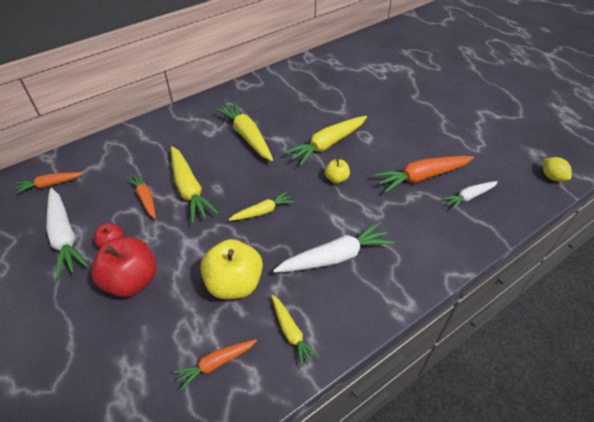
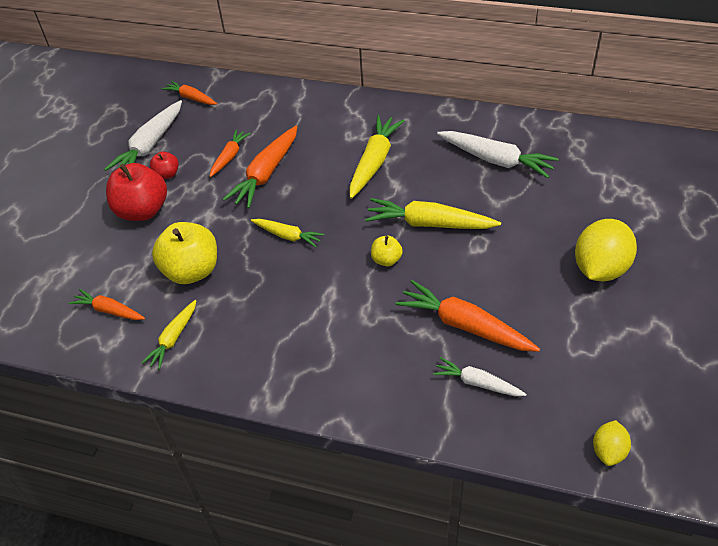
camera: 55 degrees right, 0 degrees up
(189, 189) = (266, 174): yellow carrot -> orange carrot
(335, 257) = (282, 319): white carrot -> white carrot (496, 160)
(428, 107) = (600, 269): none -> yellow lemon

